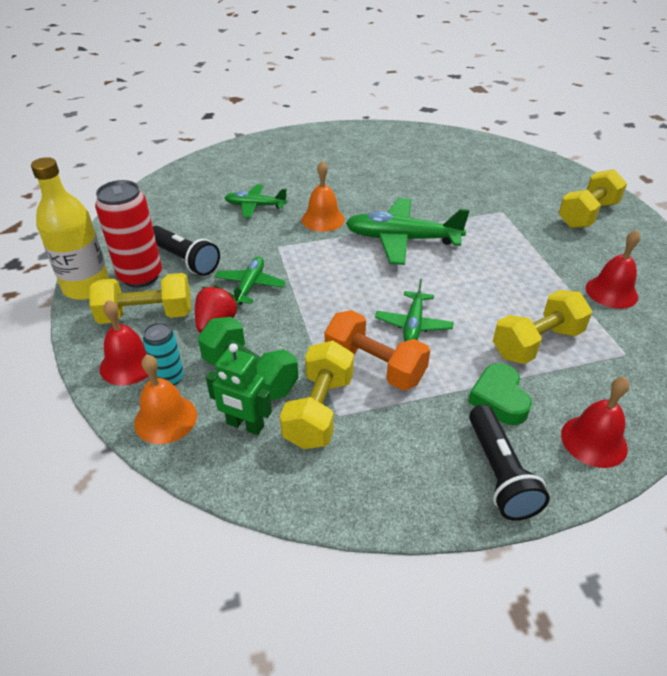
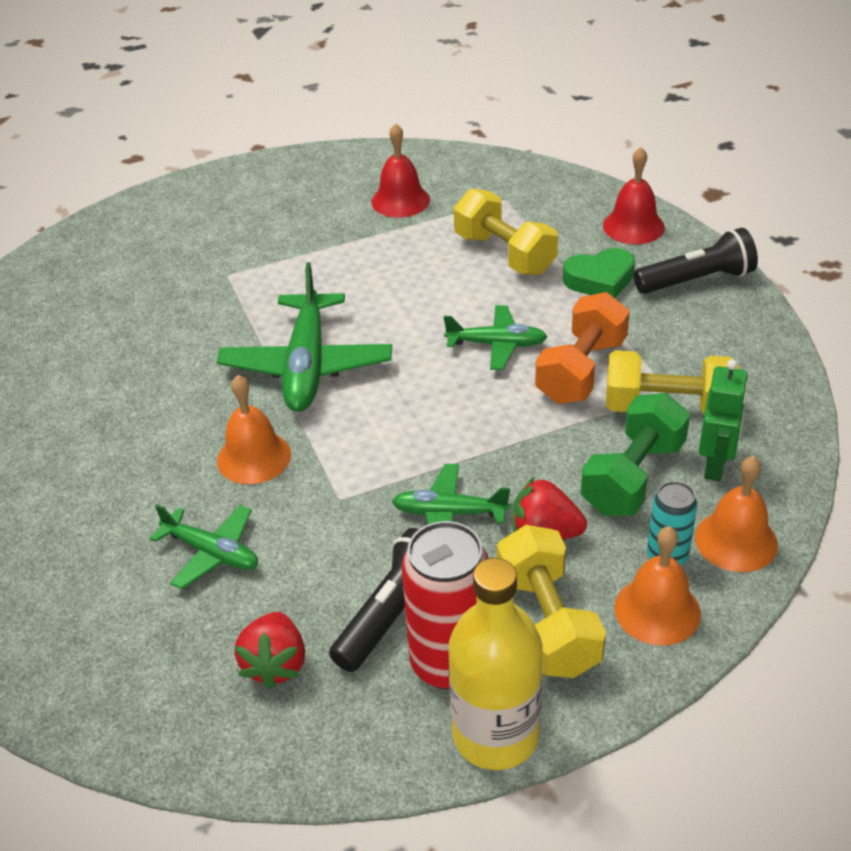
camera: 95 degrees left, 0 degrees up
(129, 364) = (657, 610): red bell -> orange bell
(173, 223) = (275, 664): none -> red strawberry
(255, 206) = (212, 553): green plane -> green plane turned 60 degrees counterclockwise
(587, 215) = (233, 206): yellow dumbbell -> none

